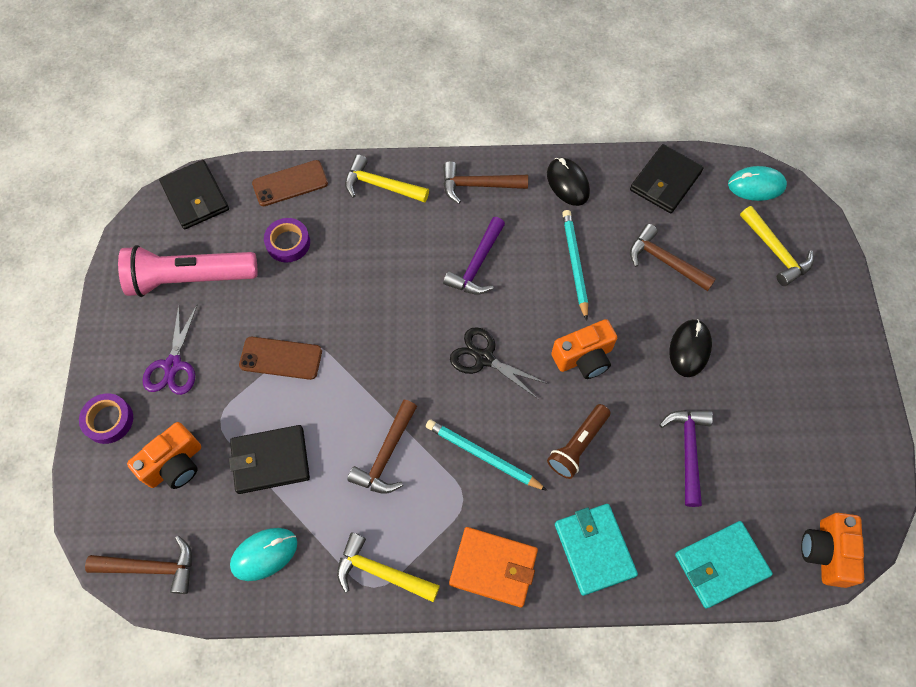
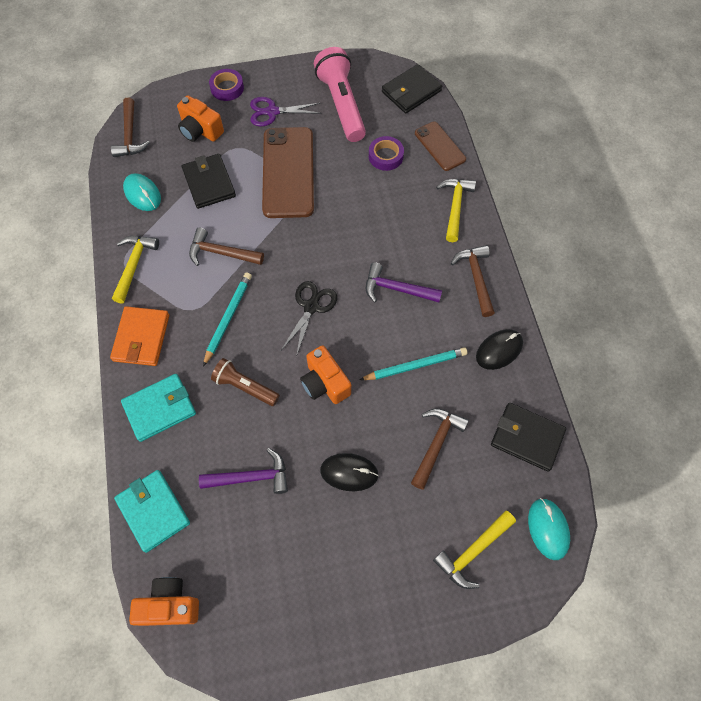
camera: 80 degrees right, 0 degrees up
(281, 358) = (288, 172): brown phone -> brown phone, size x1.82

